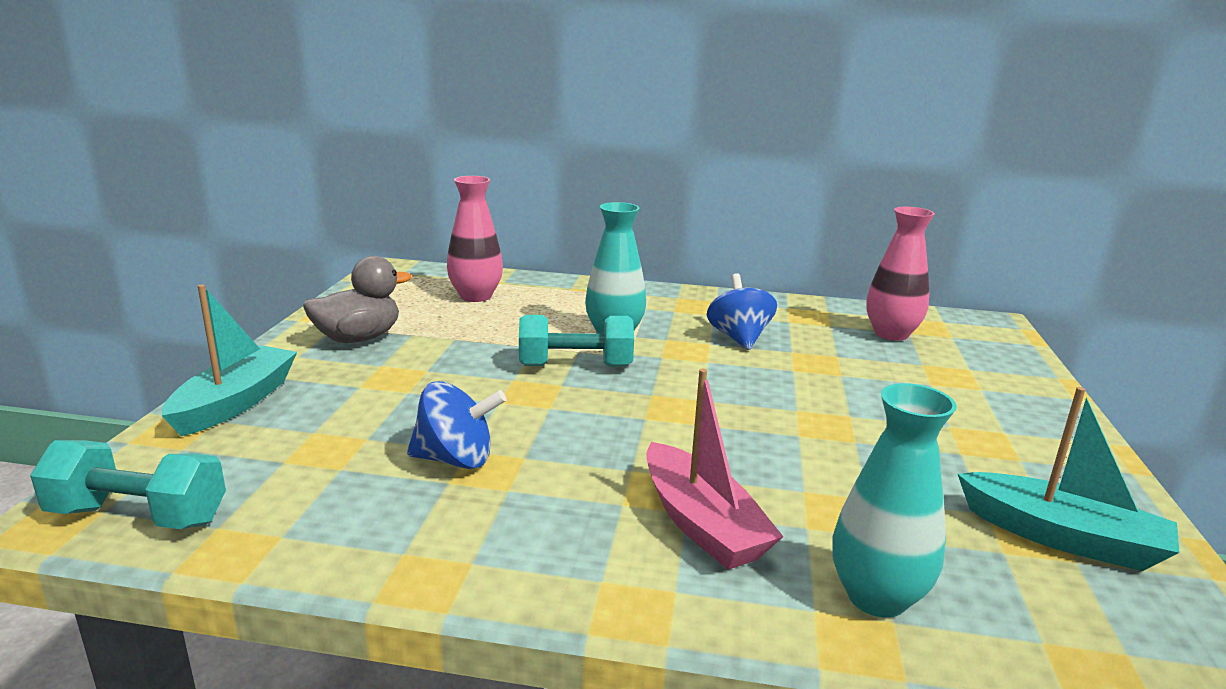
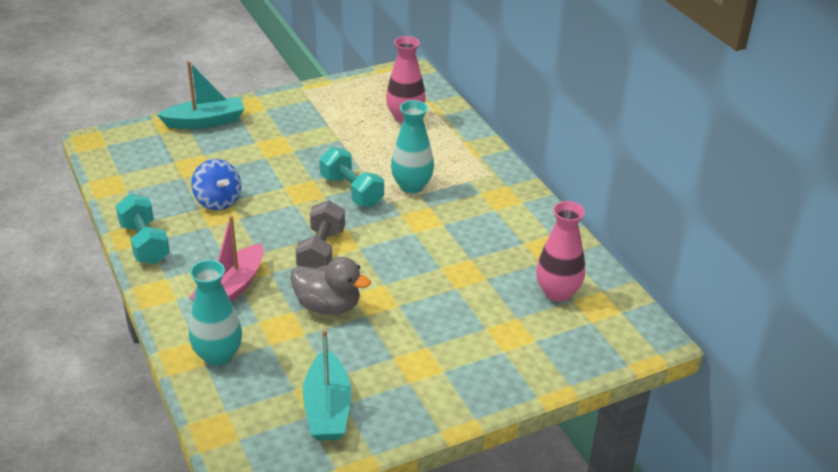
camera: 55 degrees right, 15 degrees up
(138, 516) = (109, 154): turquoise dumbbell -> turquoise dumbbell (144, 243)
(358, 338) = (303, 113): grey duck -> grey duck (328, 306)
(683, 424) = (321, 251): none -> grey dumbbell
(739, 338) = (465, 232): blue spinning top -> none

